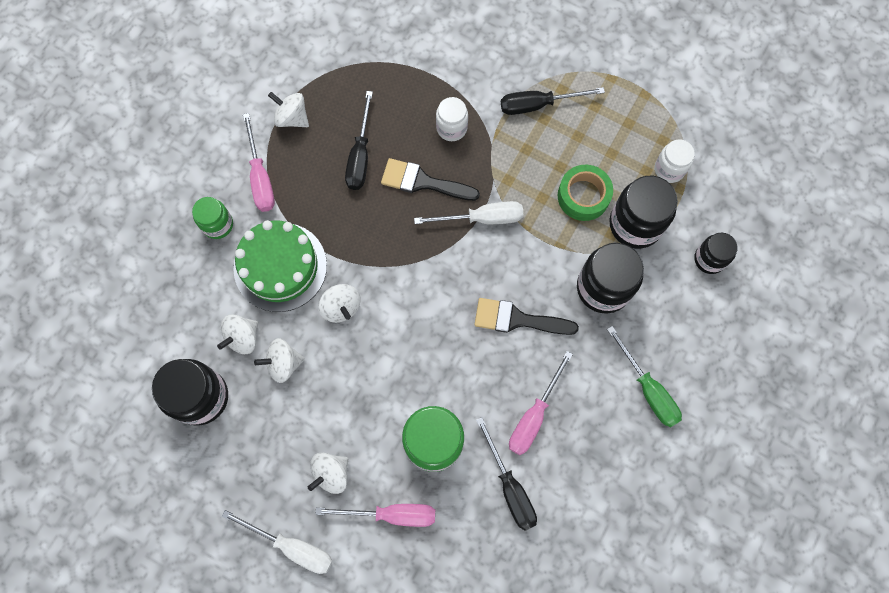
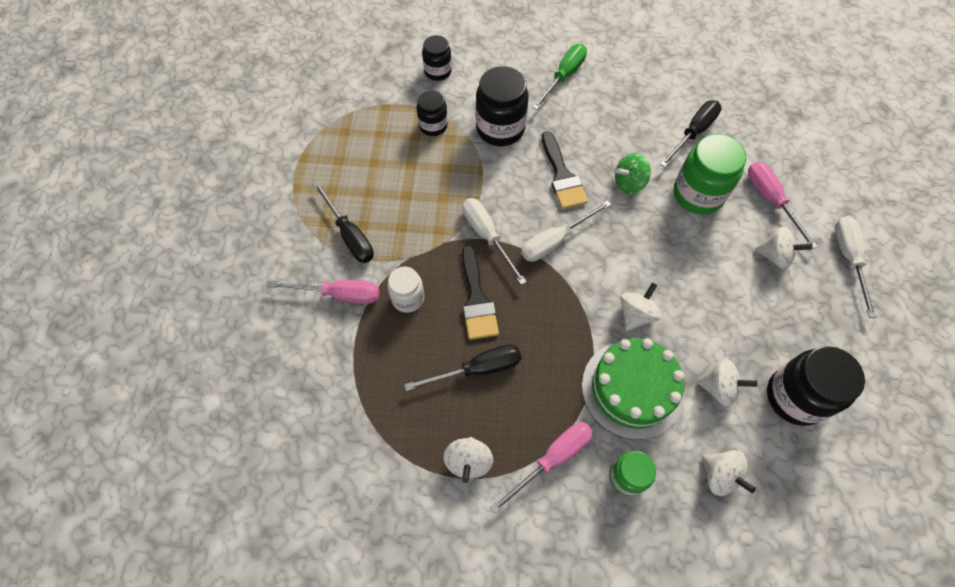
camera: 115 degrees left, 10 degrees down
(283, 363) = (716, 339): white spinning top -> white spinning top (720, 476)
(448, 276) = (555, 240): none -> white screwdriver
(479, 380) = (629, 183): none -> green spinning top
(534, 415) = (631, 137): pink screwdriver -> pink screwdriver (339, 294)
(583, 196) = (426, 169): green tape -> none
(635, 224) = (433, 126): black jar -> black jar, size x0.59
(669, 169) = (370, 119): white jar -> none

